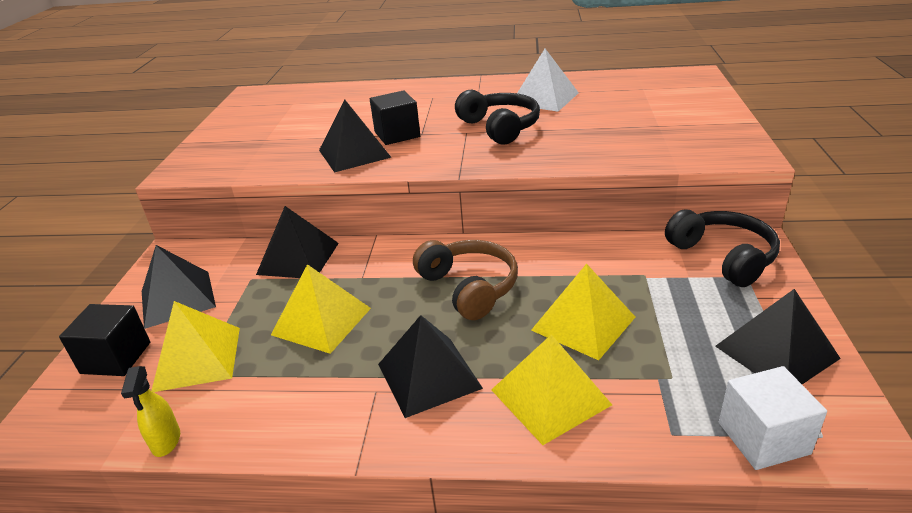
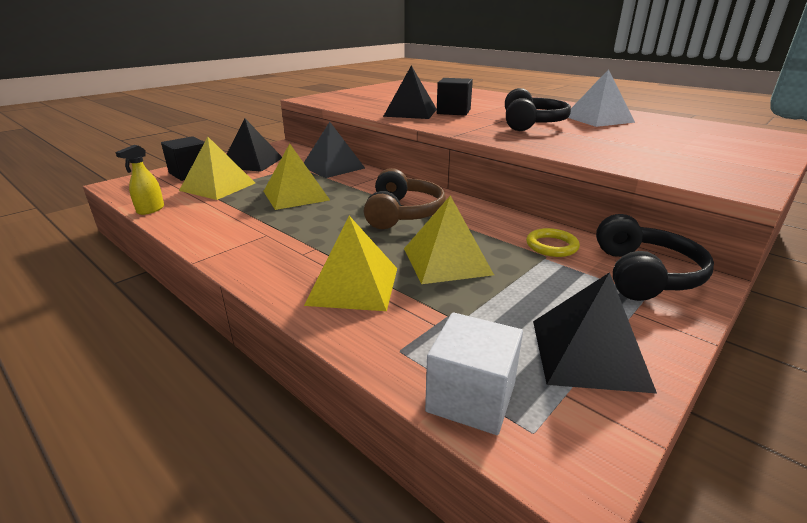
camera: 35 degrees right, 5 degrees down
(429, 376) = (304, 241): black pyramid -> none
(635, 261) = (551, 246): none -> yellow ring

